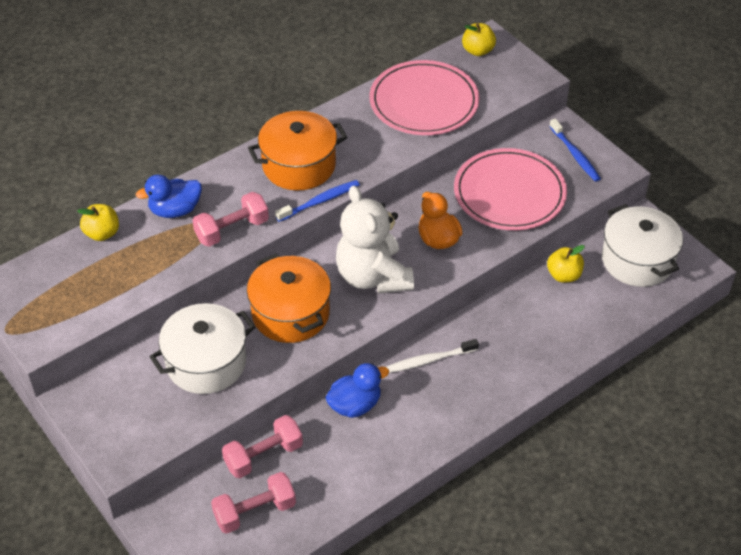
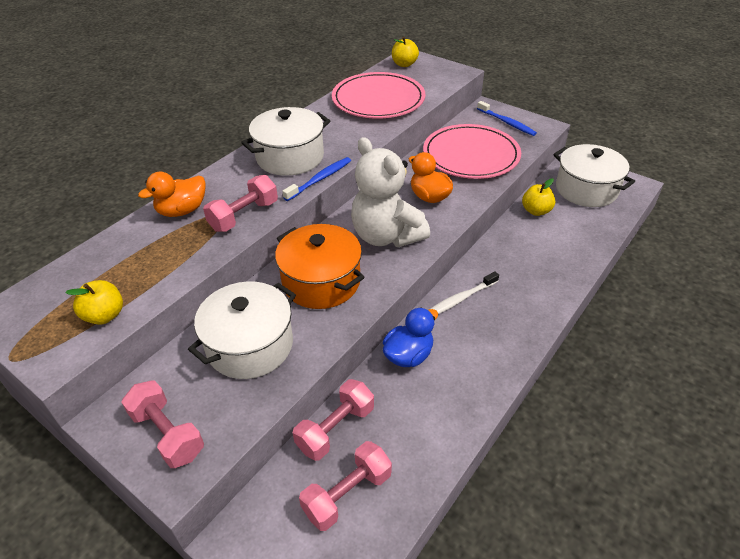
camera: 15 degrees left, 5 degrees down
(102, 233) = (110, 243): yellow apple -> yellow apple (105, 315)
(119, 424) = (168, 434): none -> pink dumbbell
(175, 210) = (182, 211): blue duck -> orange duck
(299, 165) = (290, 157): orange pot -> white pot

